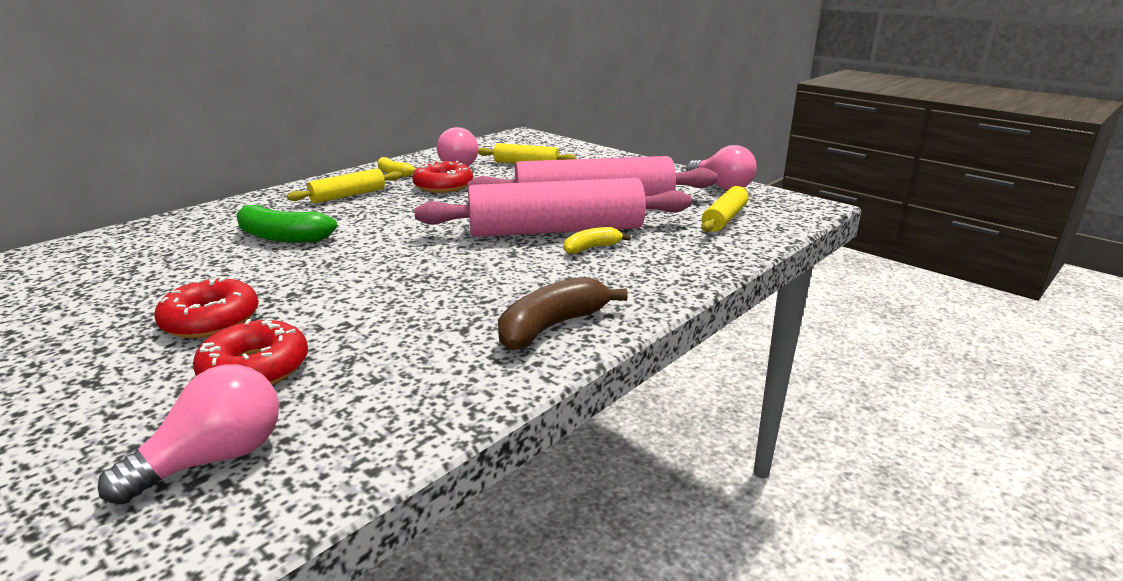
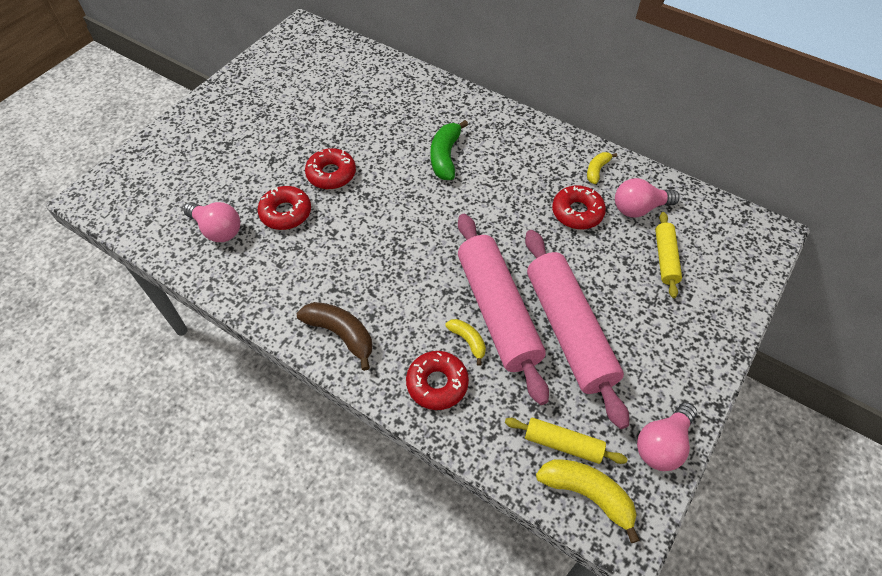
camera: 80 degrees right, 30 degrees up
(348, 195) = (533, 161): yellow rolling pin -> none
(648, 268) = (437, 384): none -> red donut
(775, 215) = (587, 494): none -> yellow banana

